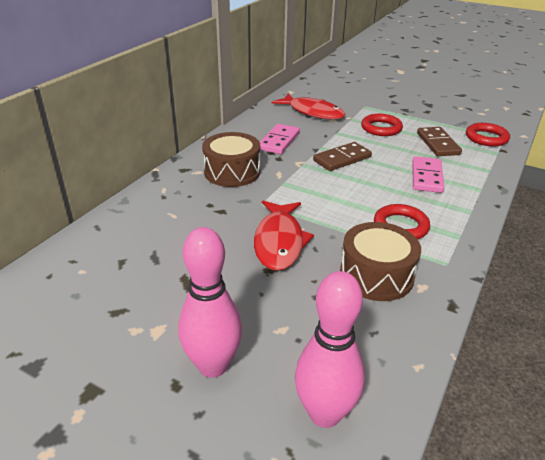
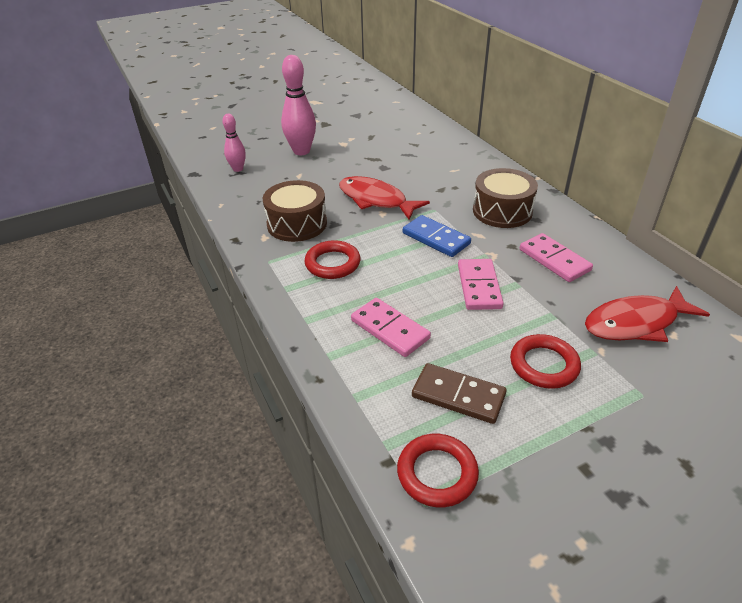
camera: 125 degrees right, 5 degrees up
(306, 190) = (436, 238): none -> blue domino
(325, 413) = (238, 169): pink bowling pin -> pink bowling pin, size x0.59
(342, 159) = (479, 286): brown domino -> pink domino

